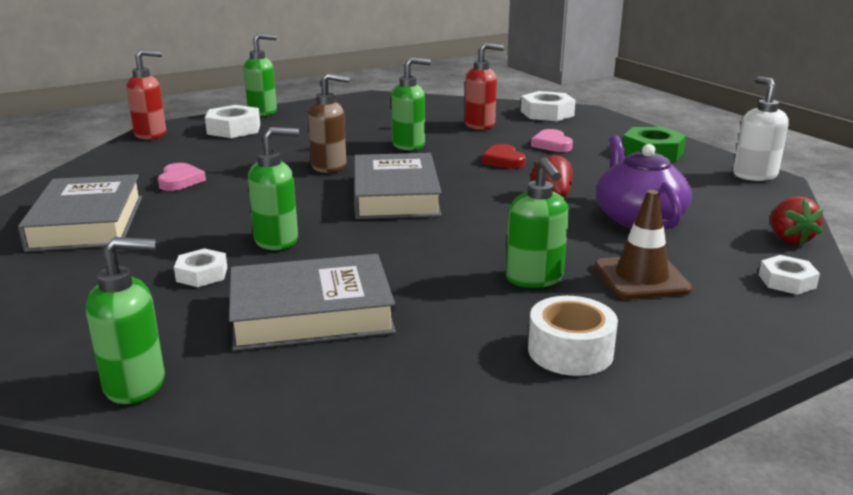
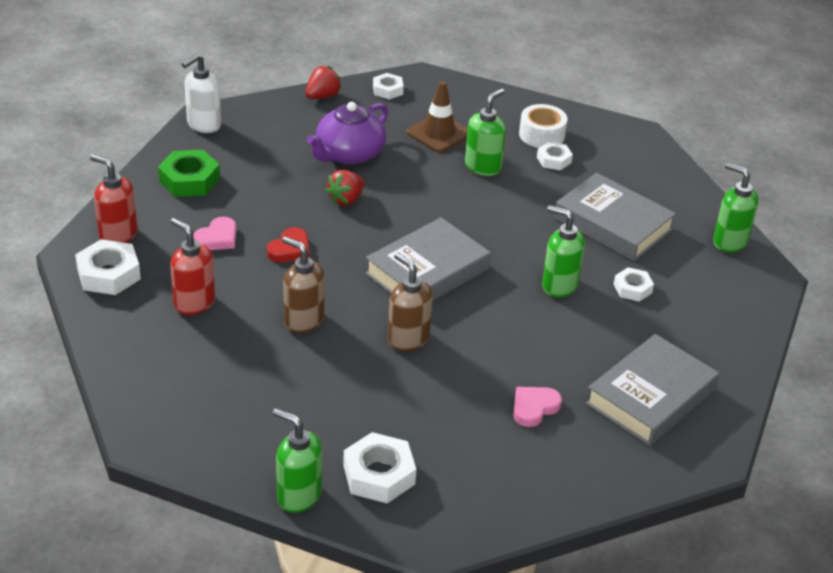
camera: 130 degrees left, 15 degrees up
(151, 134) = (461, 530): red soap dispenser -> red soap dispenser (118, 235)
(409, 145) = (303, 320): green soap dispenser -> brown soap dispenser
(496, 333) = (554, 160): none -> white nut

